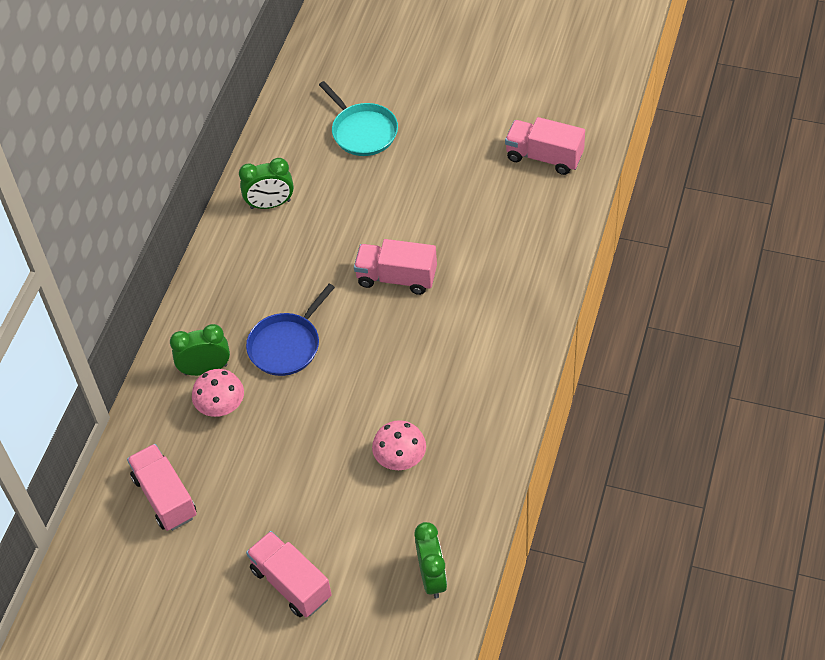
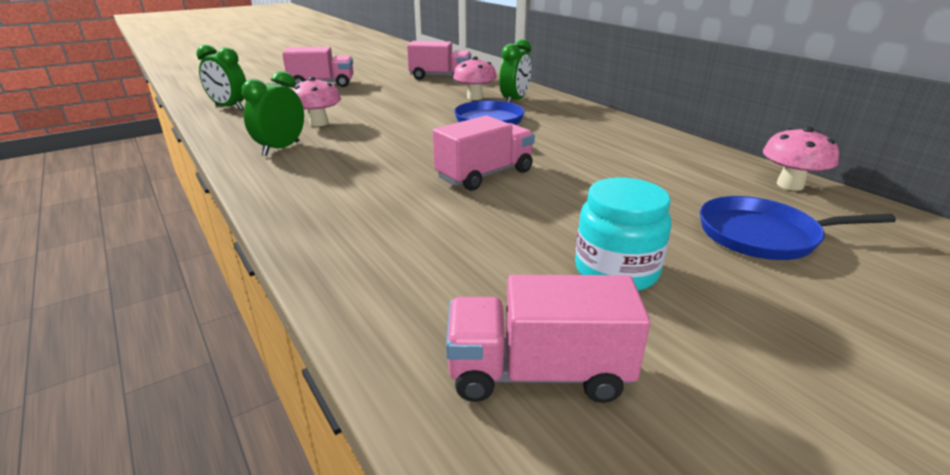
camera: 125 degrees right, 25 degrees down
(270, 204) = (672, 156): green clock -> green clock (281, 148)
(274, 137) = (790, 185): none -> pink mushroom
(362, 131) = (763, 235): turquoise pan -> blue pan
(453, 167) = (616, 271): none -> turquoise jar
(544, 157) = (538, 373): pink truck -> pink truck turned 150 degrees counterclockwise

